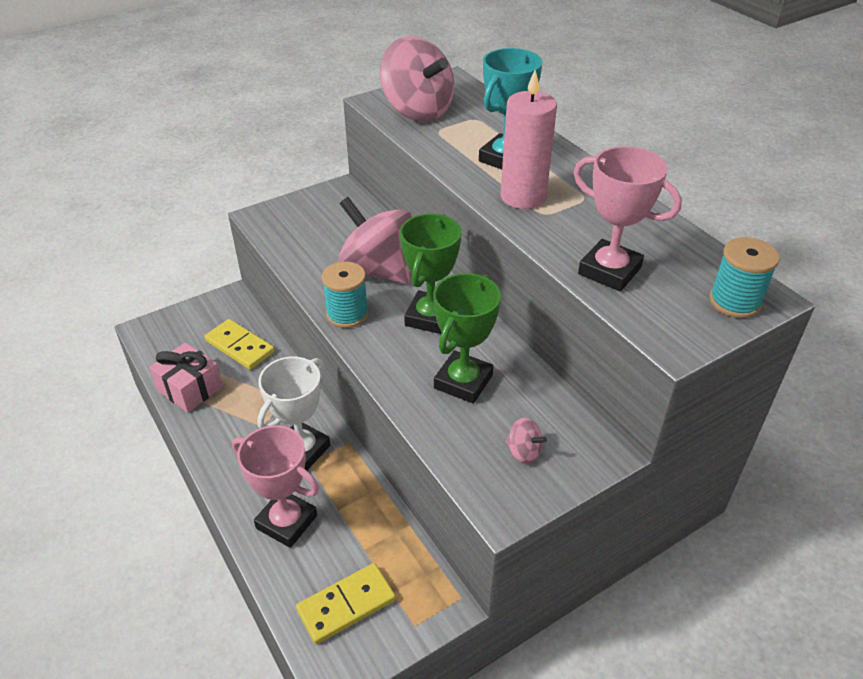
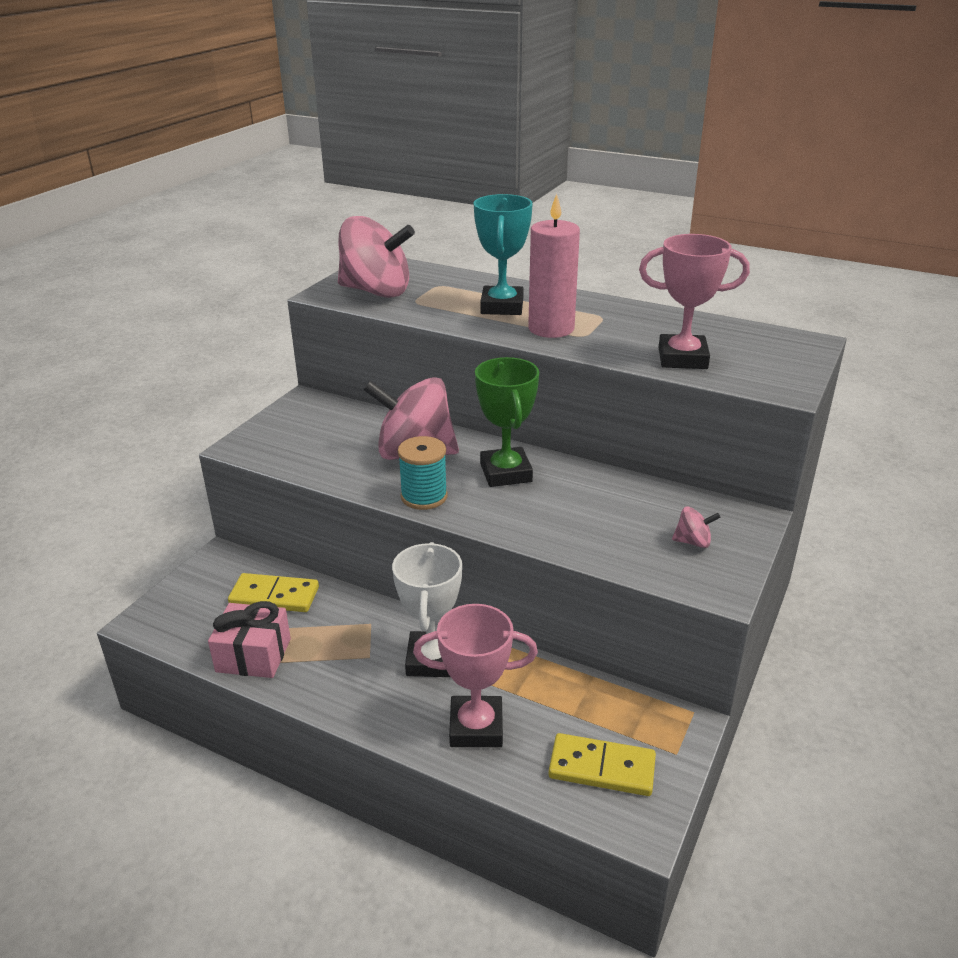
camera: 30 degrees left, 10 degrees down
(346, 605) = (601, 768): yellow domino -> yellow domino turned 75 degrees clockwise
(463, 382) = (588, 510): green trophy -> none
(734, 302) = (794, 351): turquoise spool -> none

